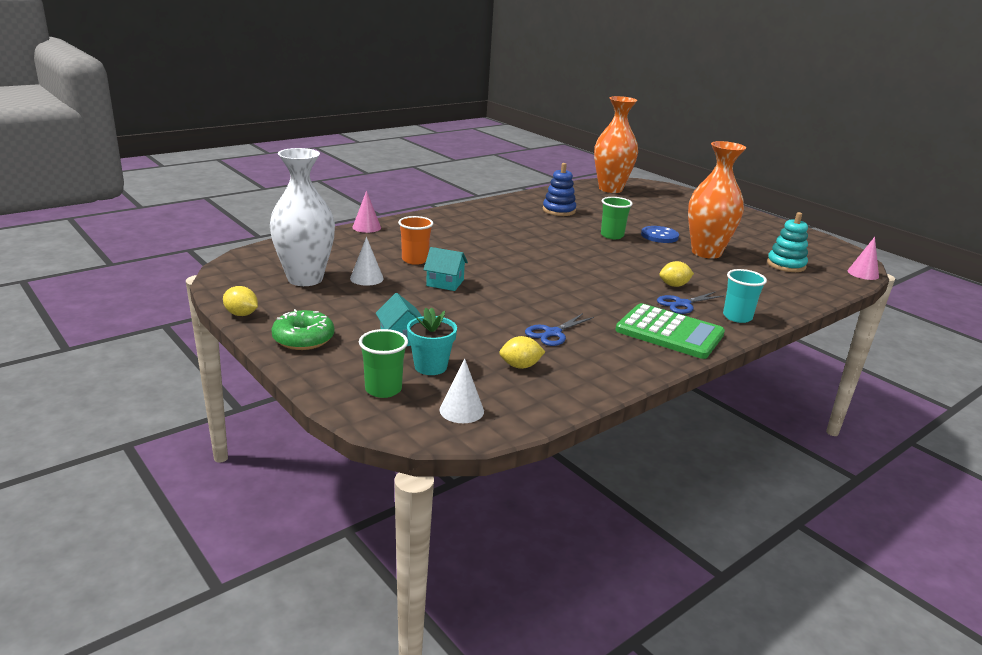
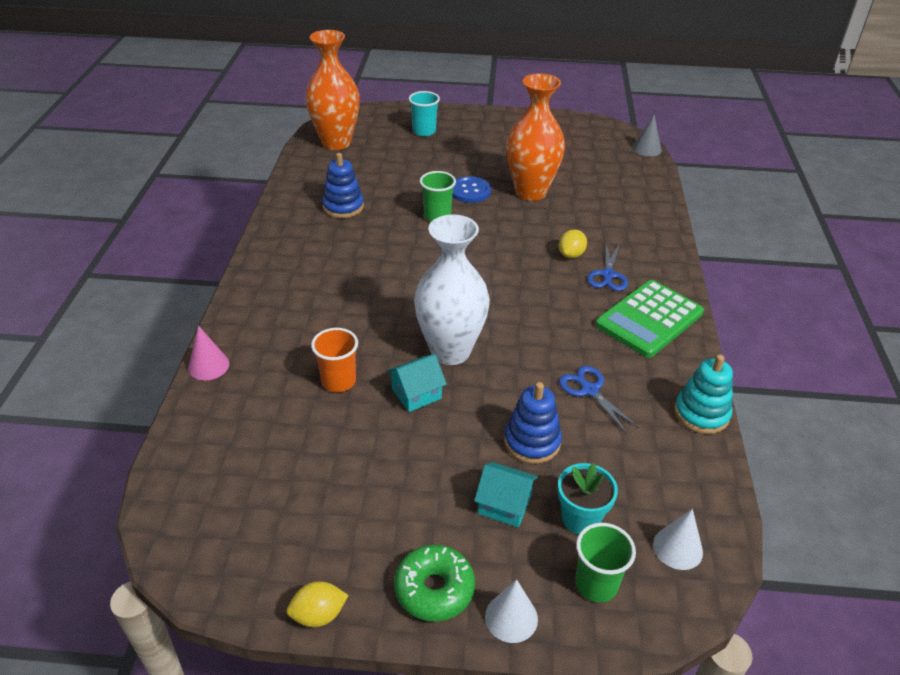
camera: 45 degrees left, 15 degrees up
(305, 279) = (286, 501): white vase -> white vase (450, 351)
(366, 278) = (341, 447): white cone -> white cone (511, 617)
(469, 329) = (532, 442): none -> blue stacking toy
(520, 366) = (630, 453): yellow lemon -> none
(552, 333) = (589, 390): blue scissors -> blue scissors turned 150 degrees clockwise
(669, 332) = (649, 319): green calculator -> green calculator turned 150 degrees clockwise
(737, 317) = (656, 263): turquoise cup -> turquoise cup (424, 131)
(786, 265) = (595, 171): turquoise stacking toy -> turquoise stacking toy (701, 414)
(863, 273) = (647, 149): pink cone -> grey cone

